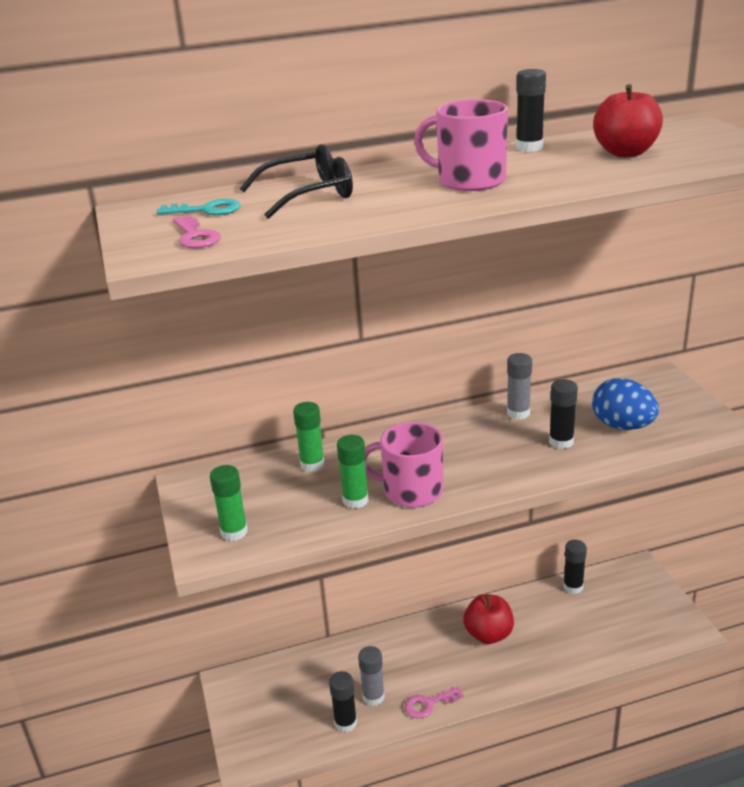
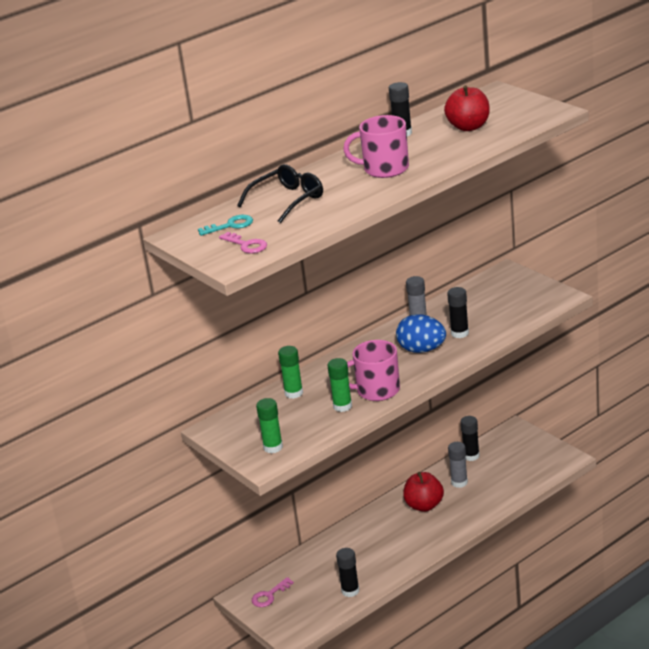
camera: 20 degrees left, 0 degrees up
(373, 697) = (361, 569): grey glue stick -> grey glue stick (459, 482)
(428, 704) = (404, 561): pink key -> pink key (269, 595)
(622, 426) = (495, 312): blue egg -> blue egg (422, 350)

